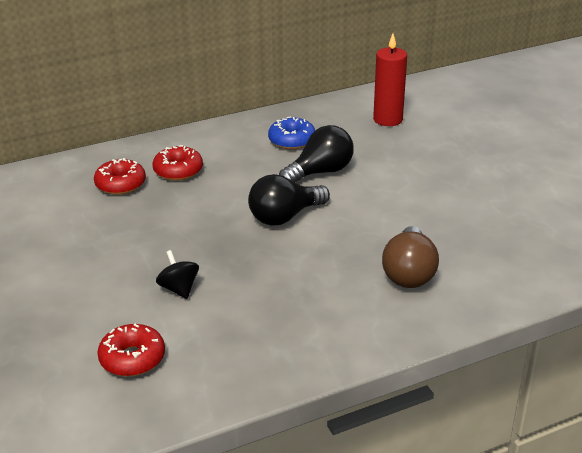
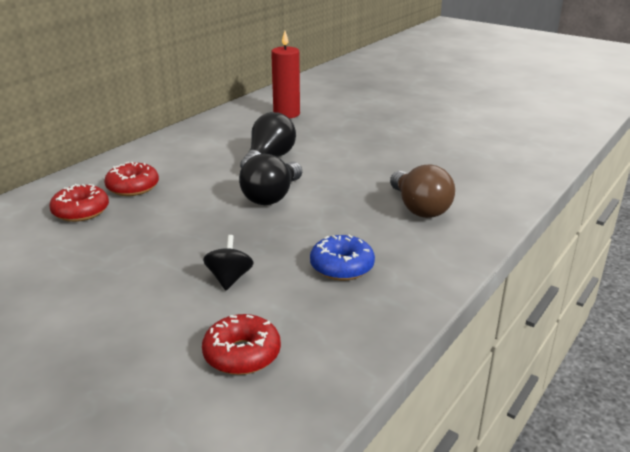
camera: 30 degrees left, 5 degrees down
(179, 288) = (229, 278): black spinning top -> black spinning top turned 60 degrees clockwise
(292, 140) = (220, 143): blue donut -> blue donut (342, 267)

